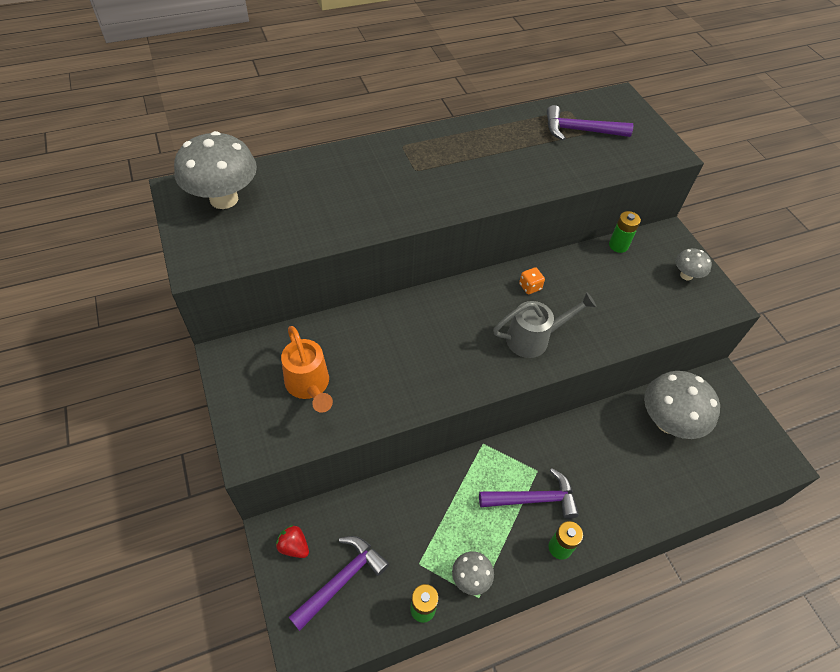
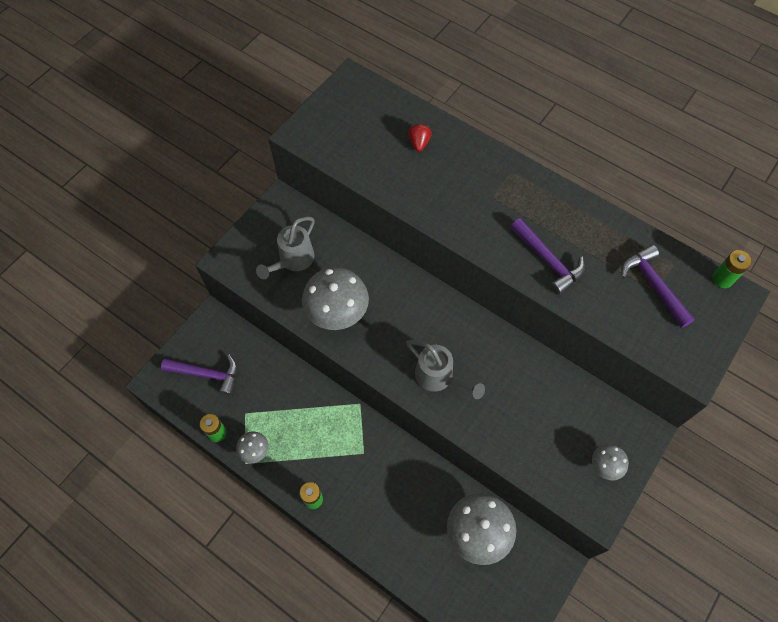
camera: 60 degrees right, 10 degrees up
(224, 199) = (364, 107): grey mushroom -> grey mushroom (337, 313)
(294, 546) = (211, 333): red strawberry -> red strawberry (419, 143)
(309, 385) = (293, 260): orange watering can -> grey watering can
(530, 287) = (489, 348): orange dice -> none
(533, 499) = (338, 462): purple hammer -> purple hammer (547, 260)
(618, 245) = (593, 394): green battery -> green battery (722, 279)

